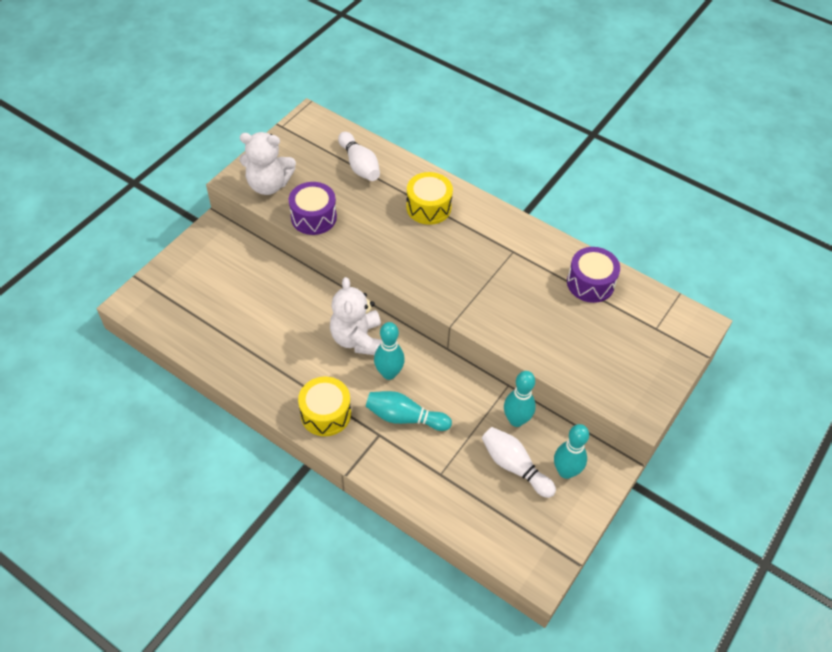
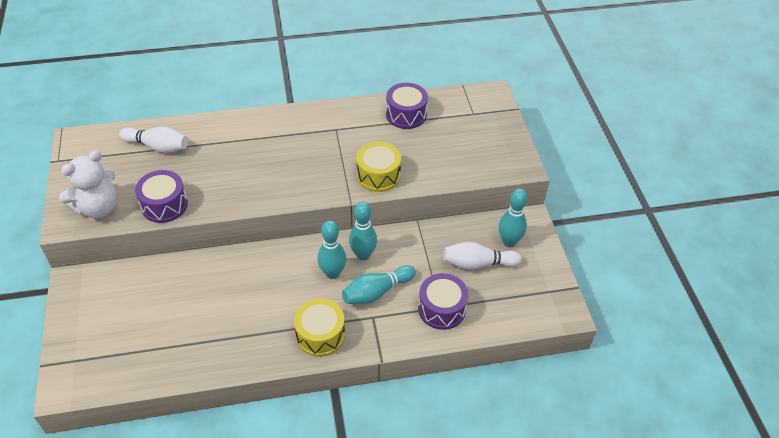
camera: 45 degrees left, 5 degrees down
(357, 339) = (283, 269): white teddy bear -> none
(428, 207) = (244, 140): yellow drum -> yellow drum (378, 175)
(439, 476) = (441, 309): none -> purple drum
(516, 420) = (446, 236): turquoise bowling pin -> turquoise bowling pin (363, 255)

